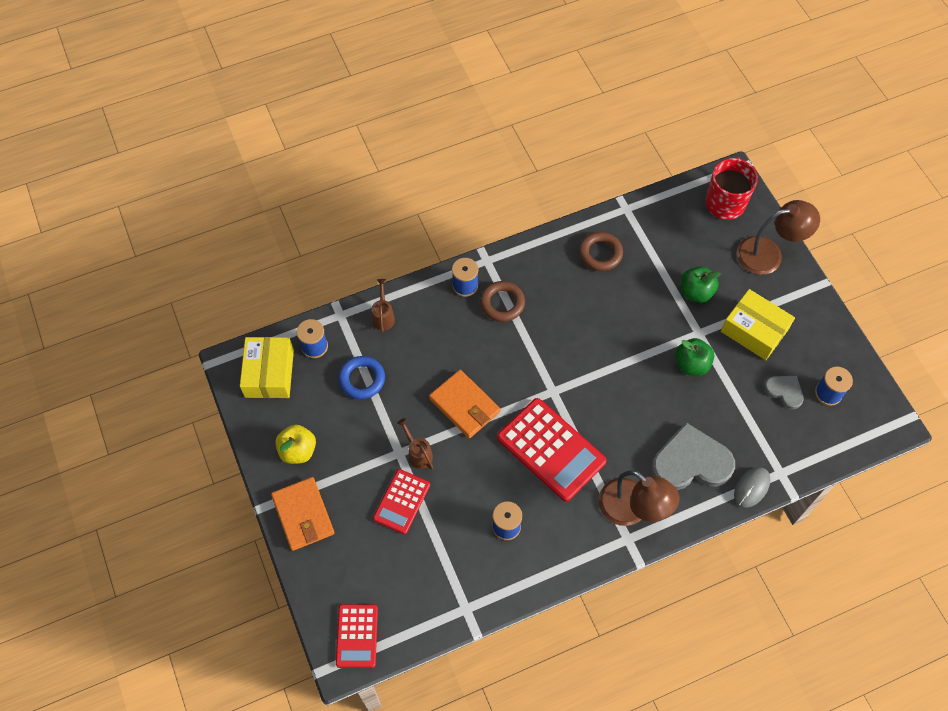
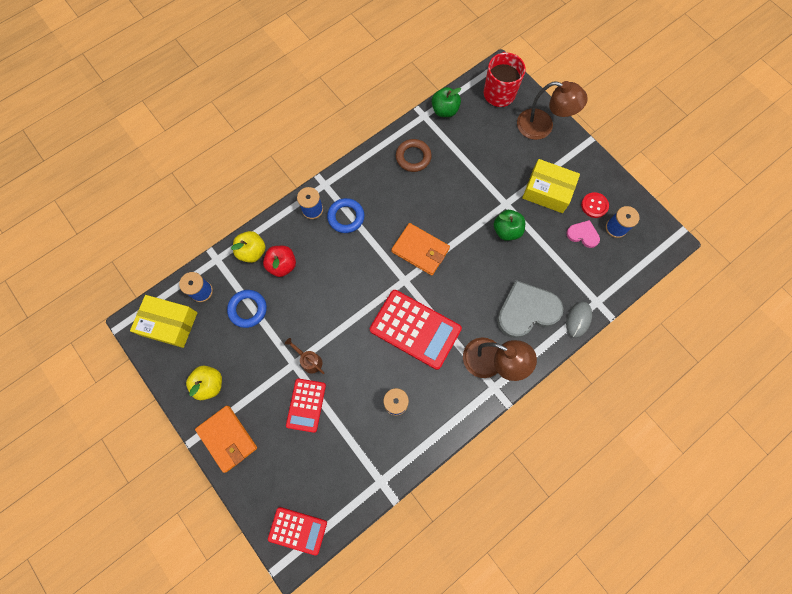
camera: 15 degrees left, 10 degrees up
(269, 373) = (169, 324): yellow box -> yellow box turned 60 degrees counterclockwise
(357, 636) = (297, 530): red calculator -> red calculator turned 60 degrees counterclockwise
(383, 316) = (252, 252): brown watering can -> yellow apple
(414, 340) = (282, 265): none -> red apple
(464, 405) = (337, 310): orange wallet -> orange wallet (420, 250)
(502, 303) = (346, 217): brown ring -> blue ring
(696, 292) = (495, 171): green apple -> green apple (444, 110)
(768, 254) = (542, 126): brown lamp -> brown lamp turned 45 degrees clockwise
(784, 391) = (583, 234): grey heart -> pink heart
(808, 361) = (594, 205): none -> red button

